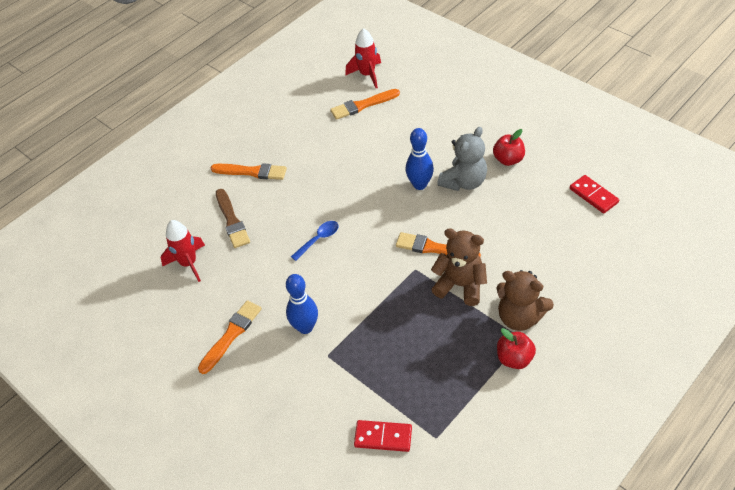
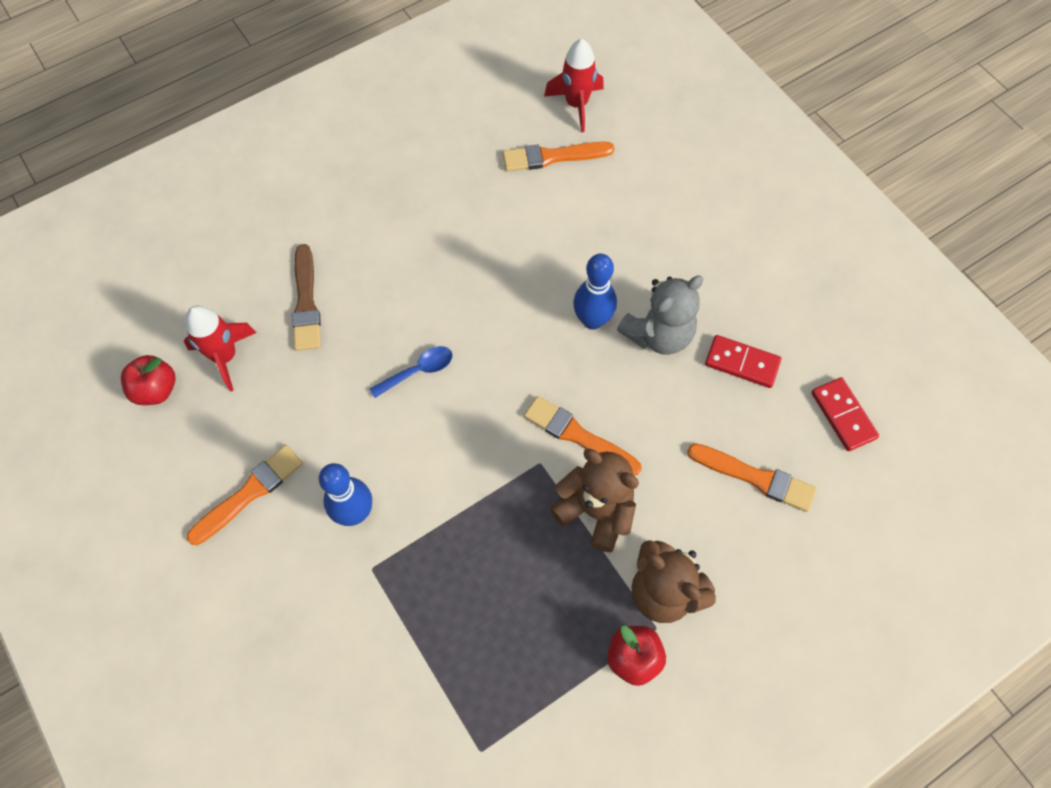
camera: 10 degrees right, 15 degrees up
(252, 172) = (359, 227): orange brush -> orange brush (755, 477)
(383, 437) = (407, 727): red domino -> red domino (742, 363)
(508, 159) = (736, 314): red apple -> red apple (156, 389)

